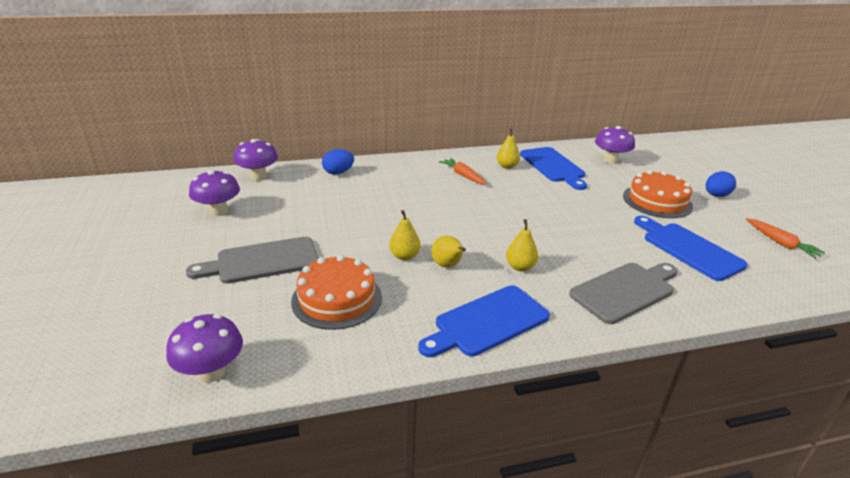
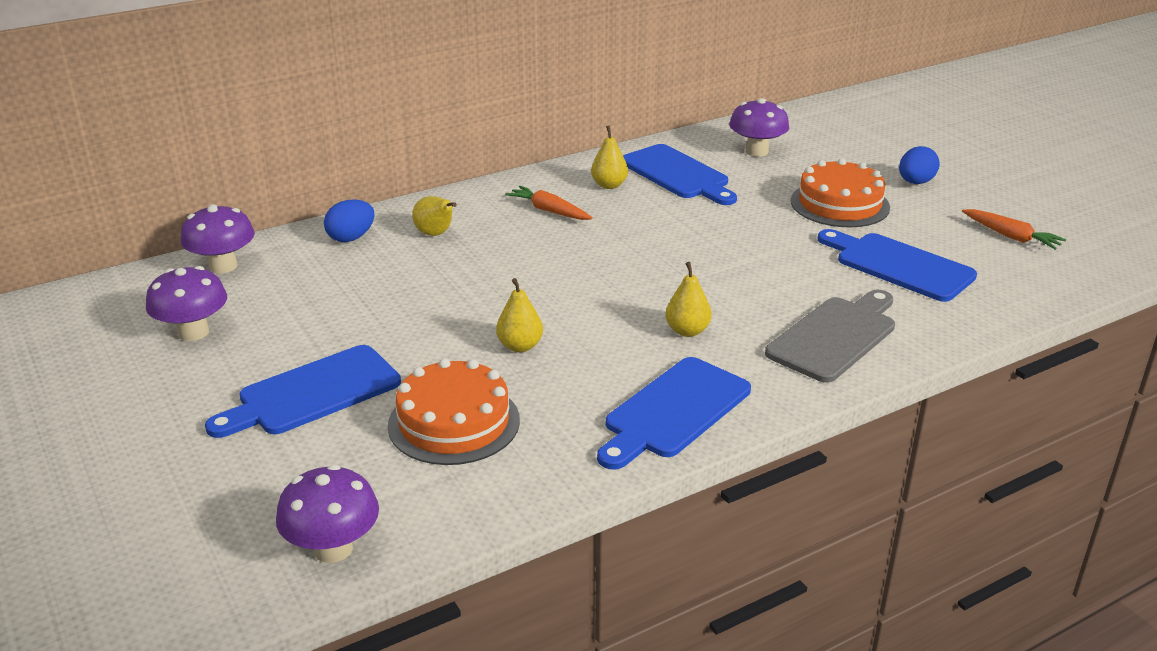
camera: 15 degrees left, 0 degrees up
(262, 261) = (312, 393): grey cutting board -> blue cutting board
(447, 265) = (587, 348): yellow pear -> yellow pear (436, 234)

